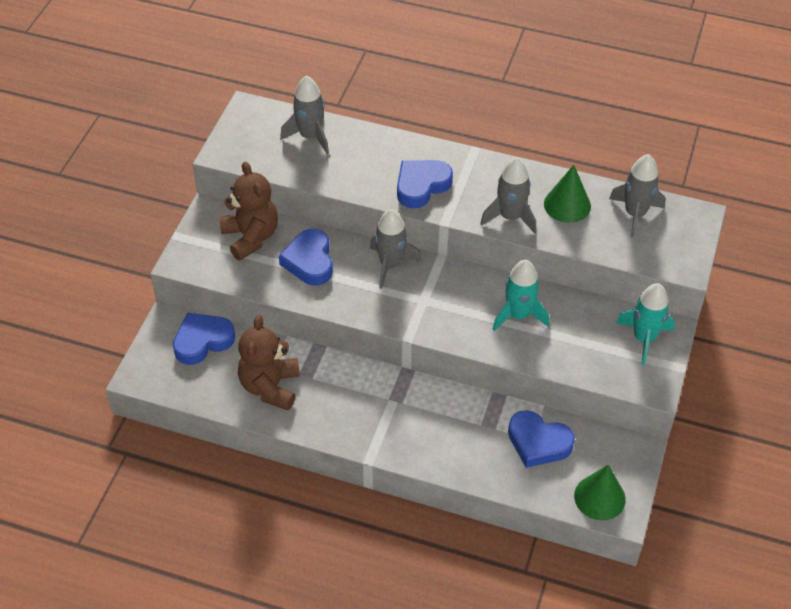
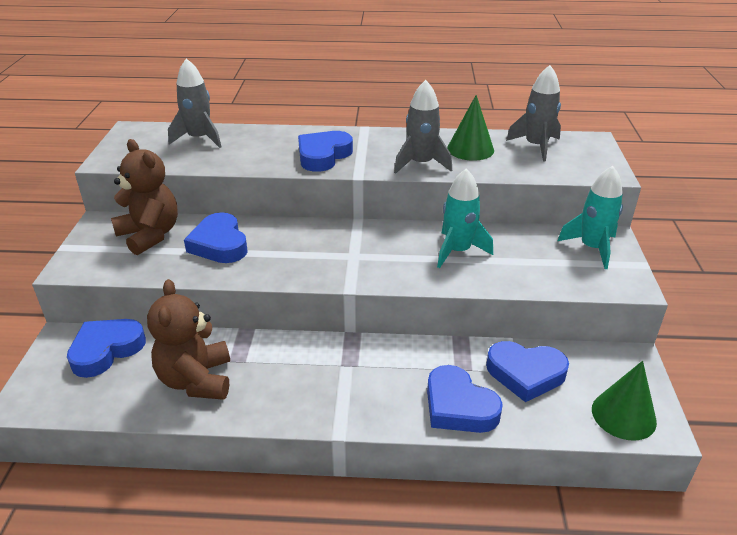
camera: 15 degrees left, 15 degrees down
(391, 265) = (308, 234): grey rocket -> none
(470, 458) = (458, 406): none -> blue heart

